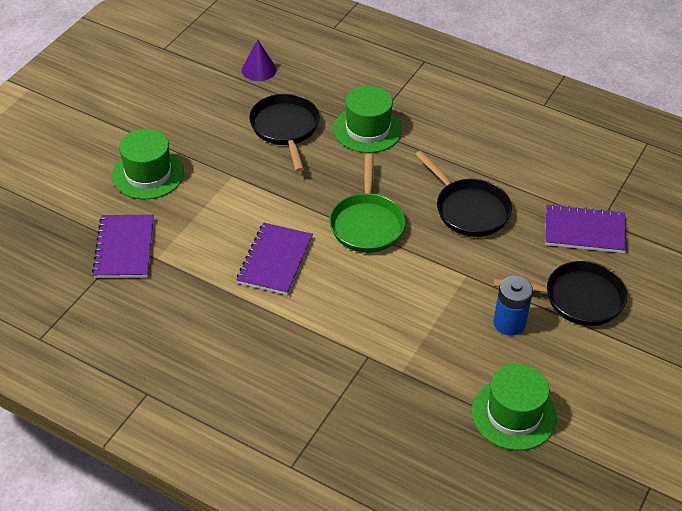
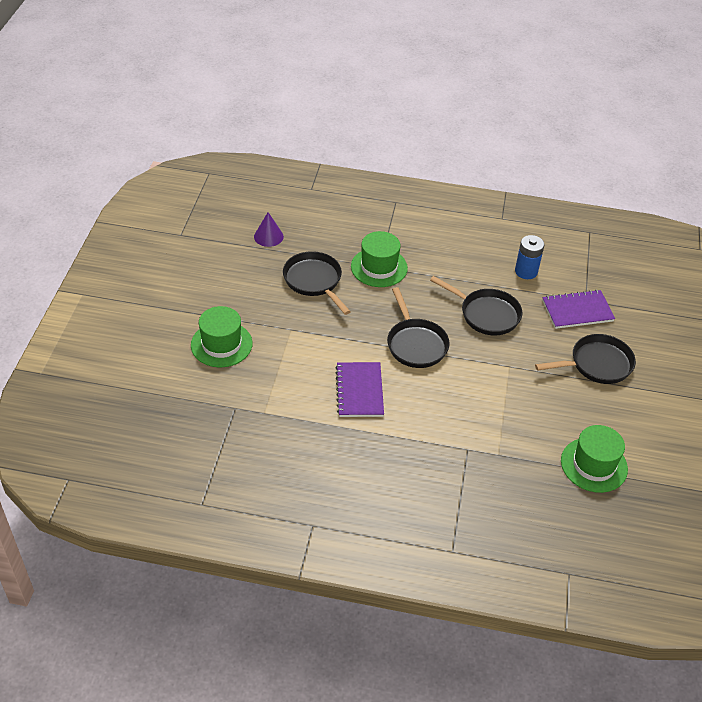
camera: 20 degrees left, 0 degrees up
(124, 248) = (233, 411): purple notebook -> none
(367, 224) = (415, 344): green pan -> black pan
(509, 323) = (557, 396): blue battery -> blue battery (526, 271)

